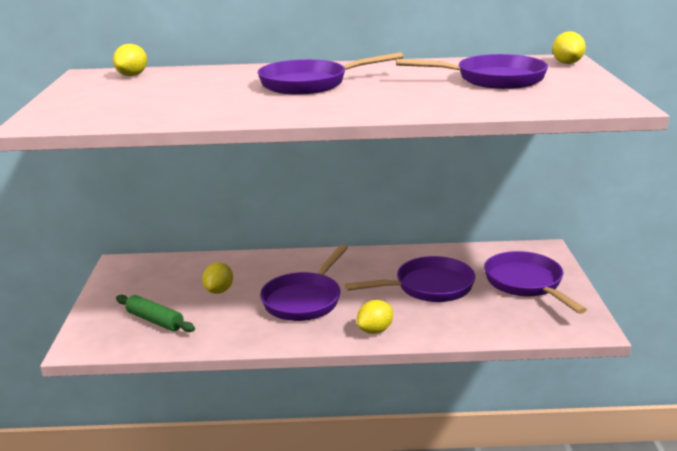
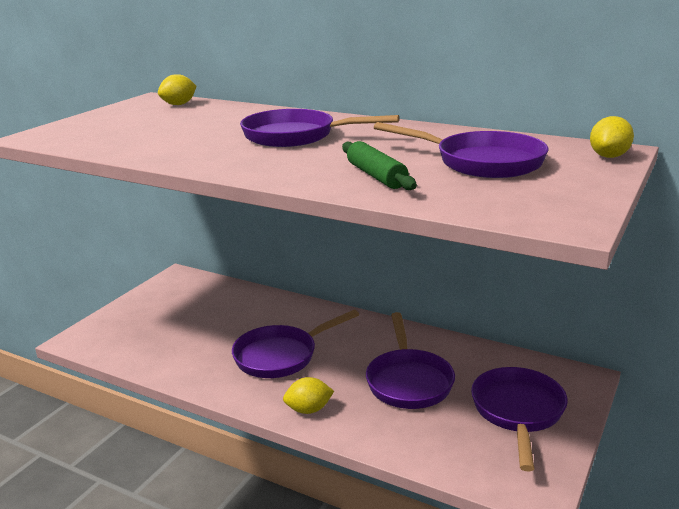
camera: 30 degrees right, 0 degrees up
(155, 321) = (147, 336): green rolling pin -> green rolling pin (376, 176)
(219, 291) = (222, 324): yellow lemon -> none
(428, 287) = (408, 381): purple pan -> purple pan turned 75 degrees clockwise

